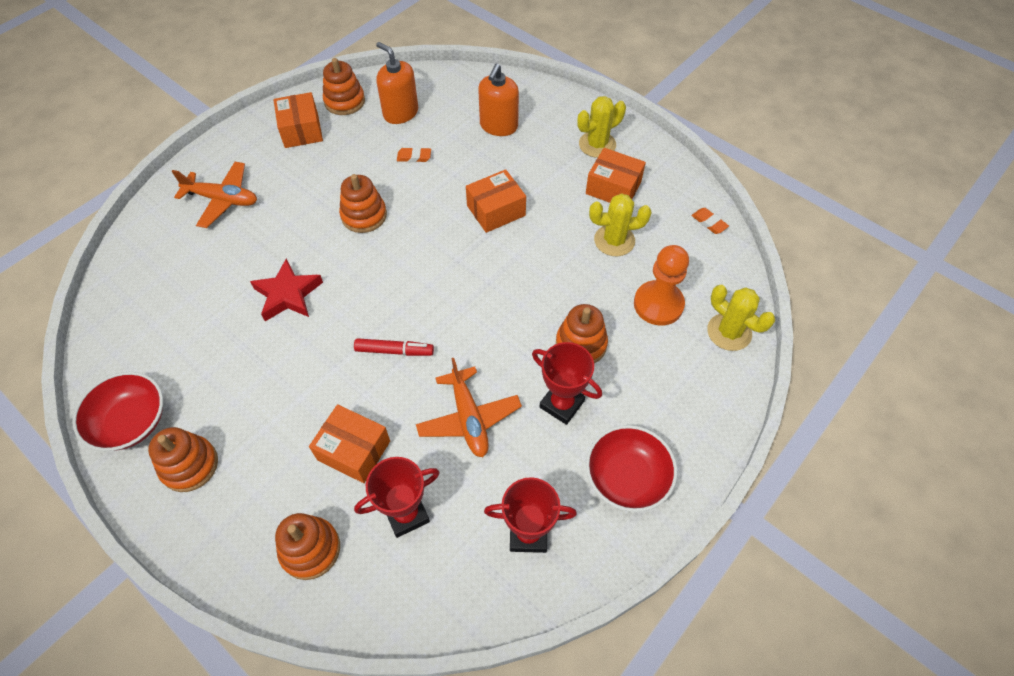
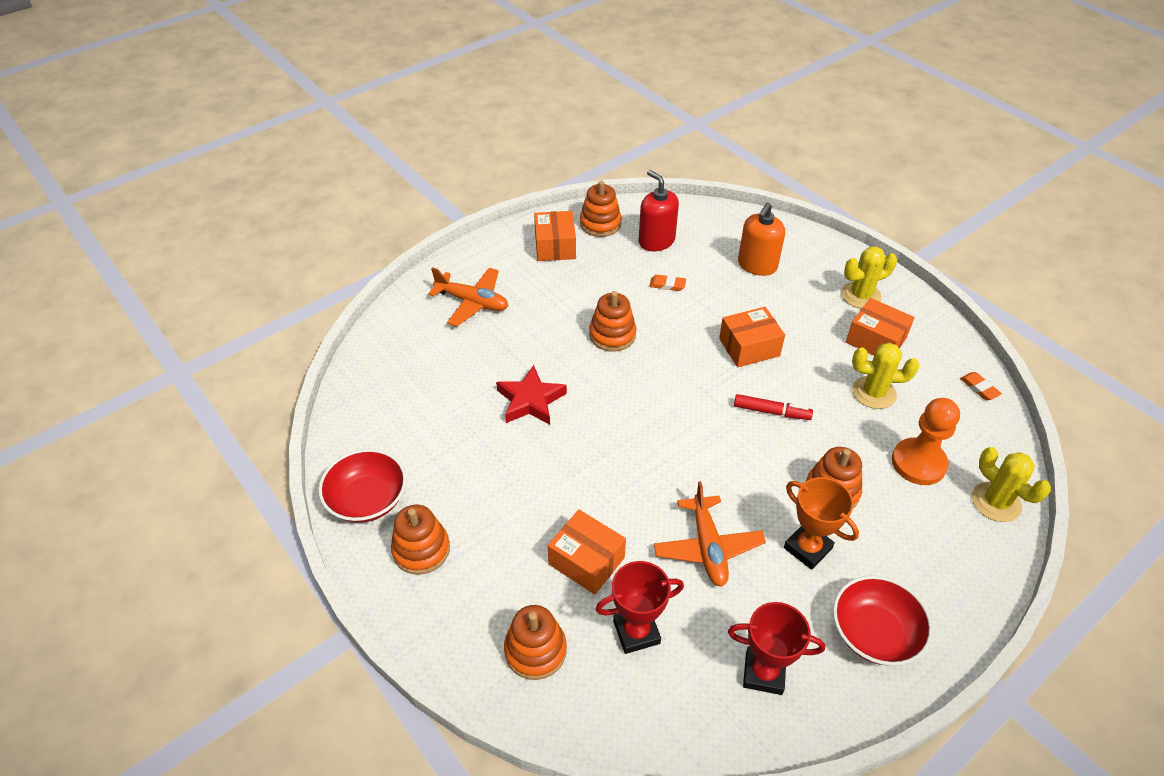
camera: 10 degrees right, 10 degrees down
(394, 351) = (634, 470): red marker -> red marker (771, 412)
(400, 113) = (656, 241): orange soap dispenser -> red soap dispenser
(562, 404) = (807, 548): red trophy -> orange trophy

